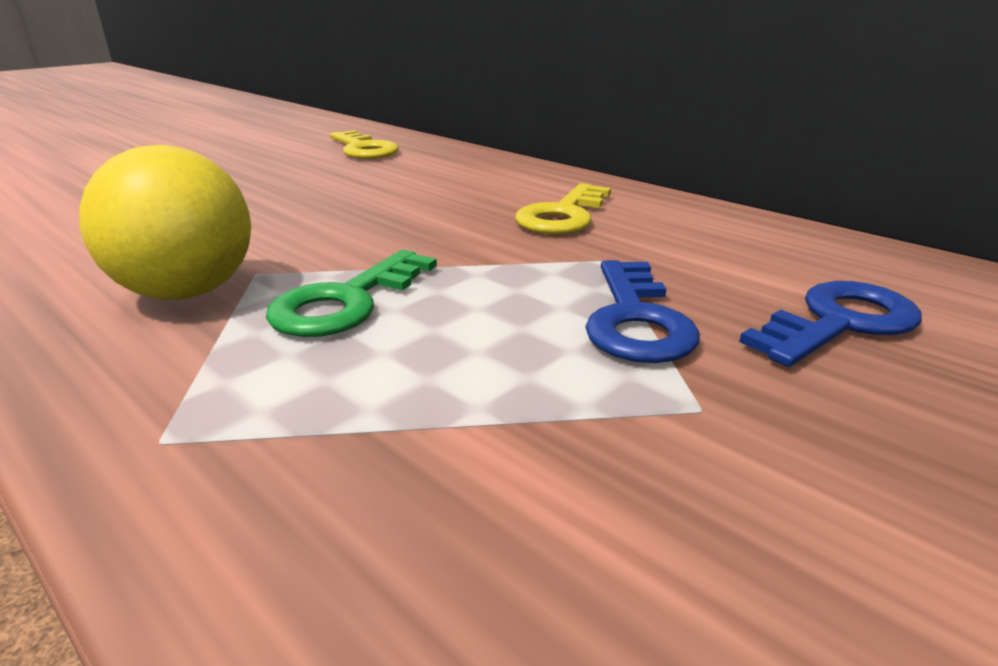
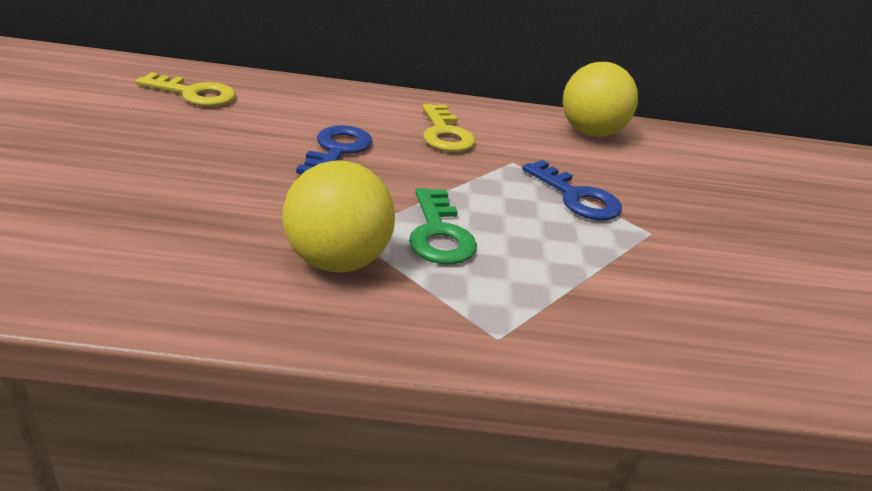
camera: 45 degrees left, 5 degrees up
(816, 255) = (590, 133): none -> yellow ball
(839, 323) = (642, 172): blue key -> blue key (337, 150)

